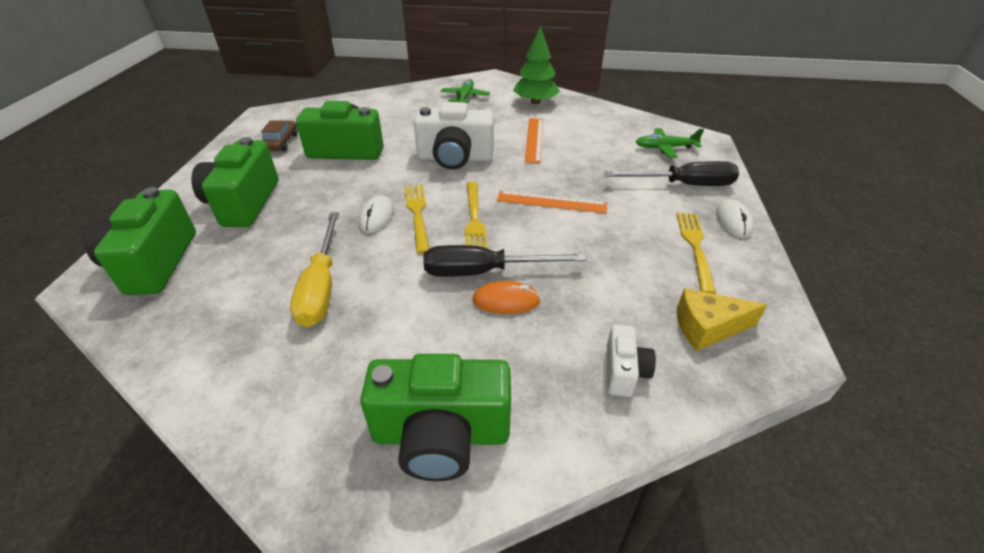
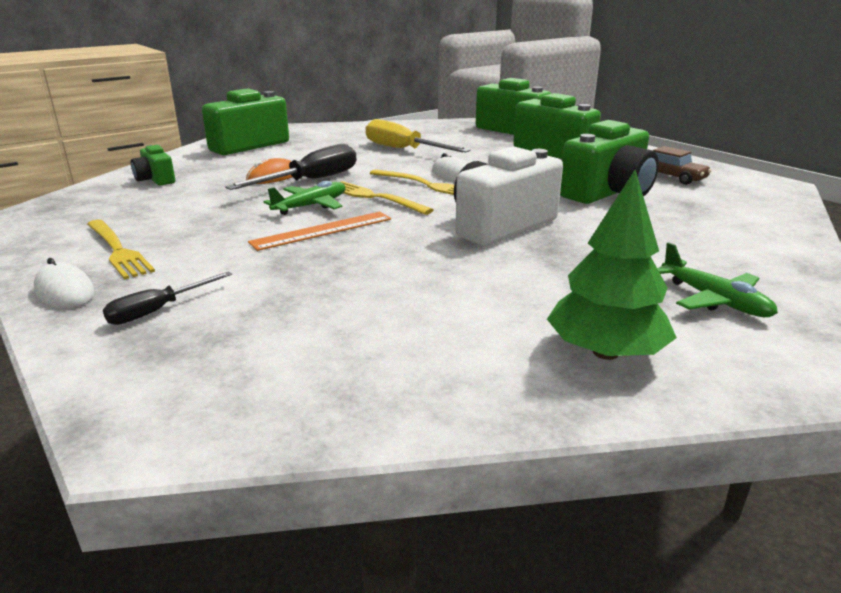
camera: 135 degrees right, 15 degrees down
(534, 139) = (462, 282): orange ruler -> none
(624, 371) = (155, 180): white camera -> green camera
(665, 148) = (229, 365): green plane -> green plane (311, 206)
(683, 185) = (158, 310): black screwdriver -> black screwdriver, size x0.56
(707, 327) = (93, 209): yellow cheese -> none

